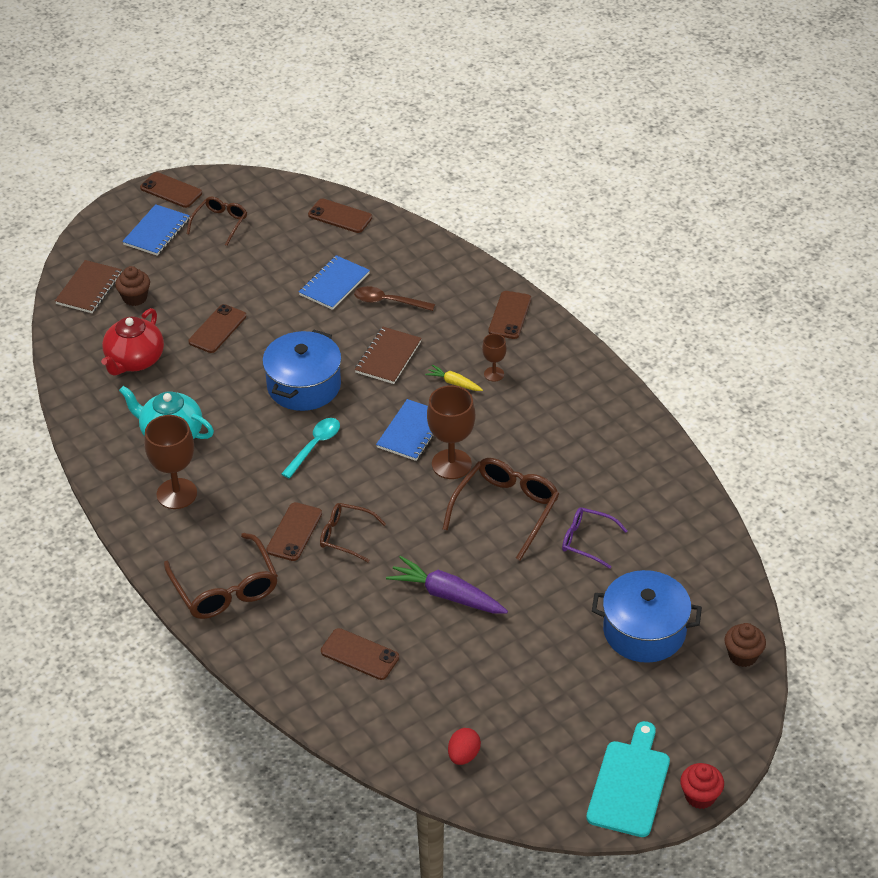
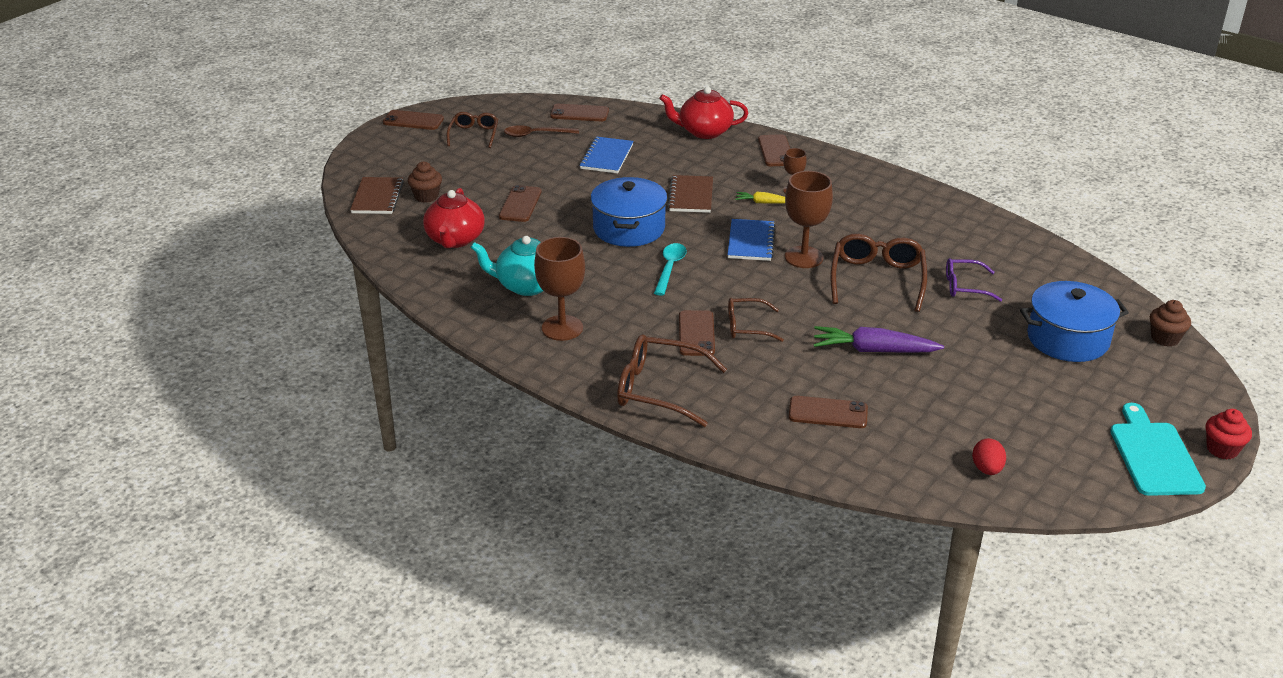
camera: 20 degrees left, 10 degrees down
(156, 232) = (417, 149): blue notebook -> none
(225, 588) = (660, 390): brown glasses -> brown glasses turned 150 degrees clockwise
(388, 302) = (663, 160): brown spoon -> brown spoon (535, 134)
(452, 271) = (704, 131): none -> red teapot

